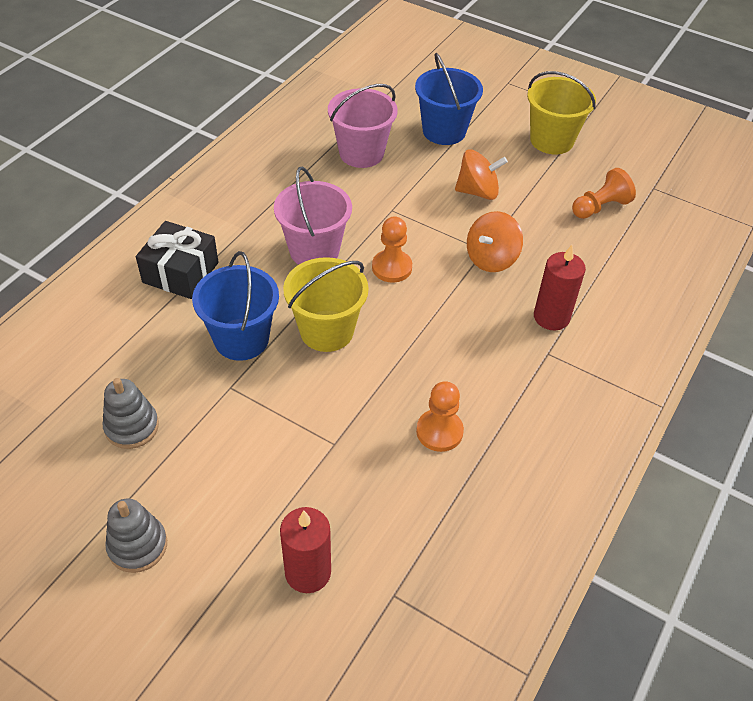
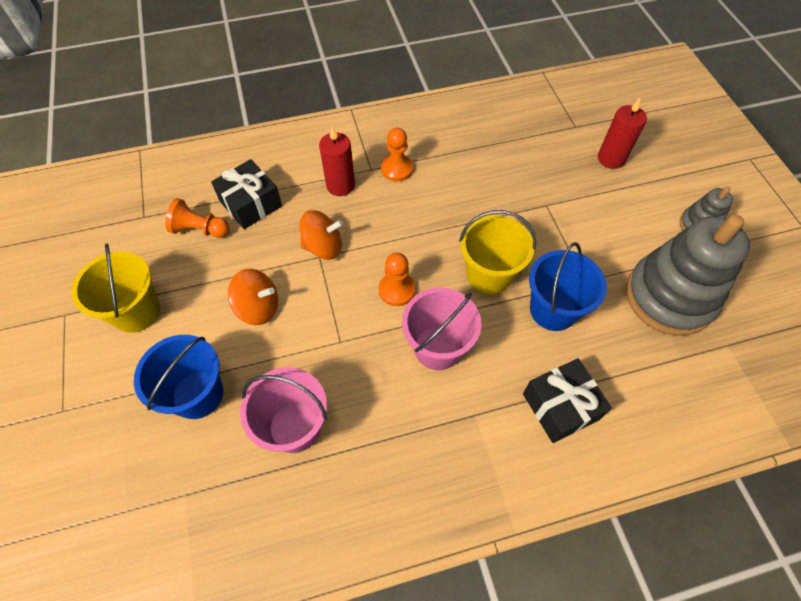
camera: 135 degrees left, 10 degrees up
(132, 427) = (669, 297): grey stacking toy -> grey stacking toy, size x2.10
(439, 431) = (481, 172): orange pawn -> orange pawn (397, 169)
(477, 191) = (258, 307): orange spinning top -> orange spinning top turned 150 degrees clockwise
(596, 249) = (251, 204): none -> black gift

